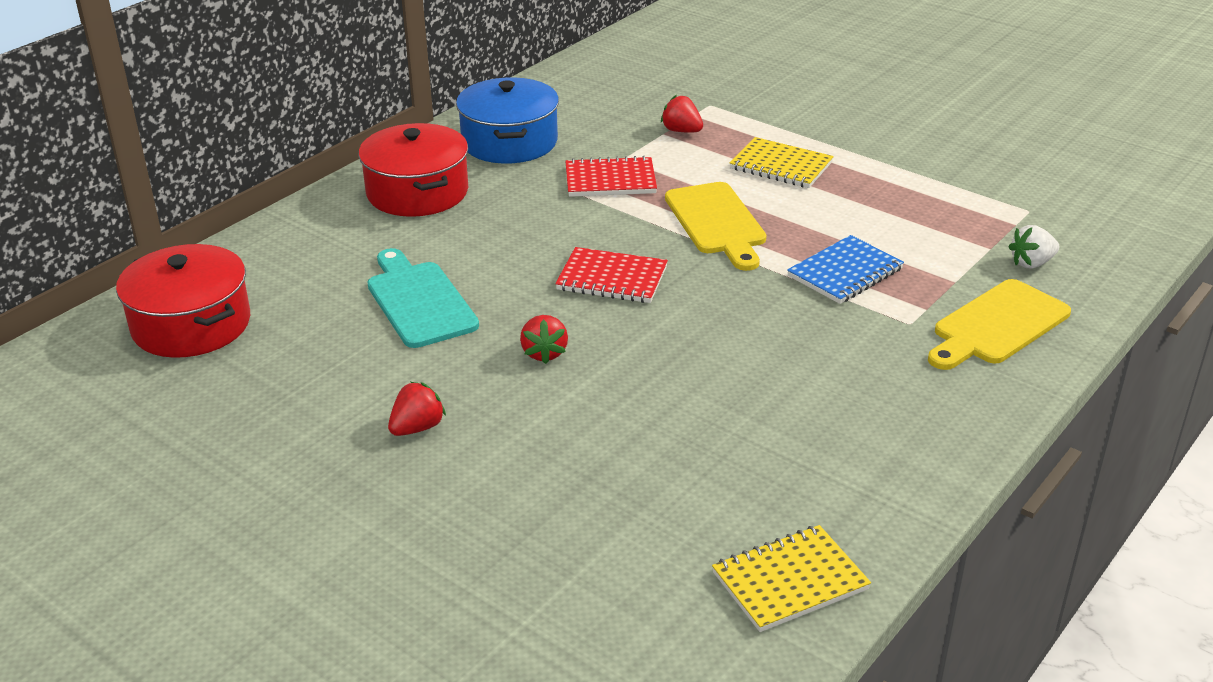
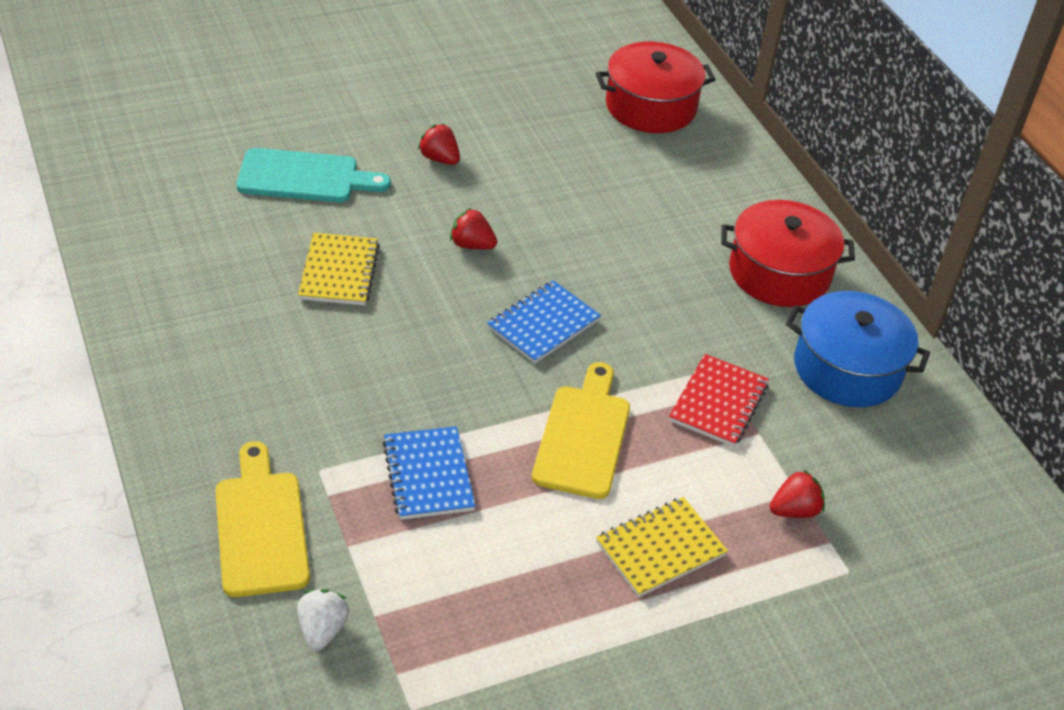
camera: 115 degrees right, 10 degrees up
(417, 428) = (439, 159): red strawberry -> red strawberry turned 150 degrees clockwise
(419, 301) = (596, 212): turquoise cutting board -> turquoise cutting board (304, 177)
(612, 279) = (543, 324): red notebook -> blue notebook
(717, 222) = (583, 436): yellow cutting board -> yellow cutting board turned 90 degrees clockwise
(789, 581) = (140, 243): yellow notebook -> yellow notebook (339, 272)

